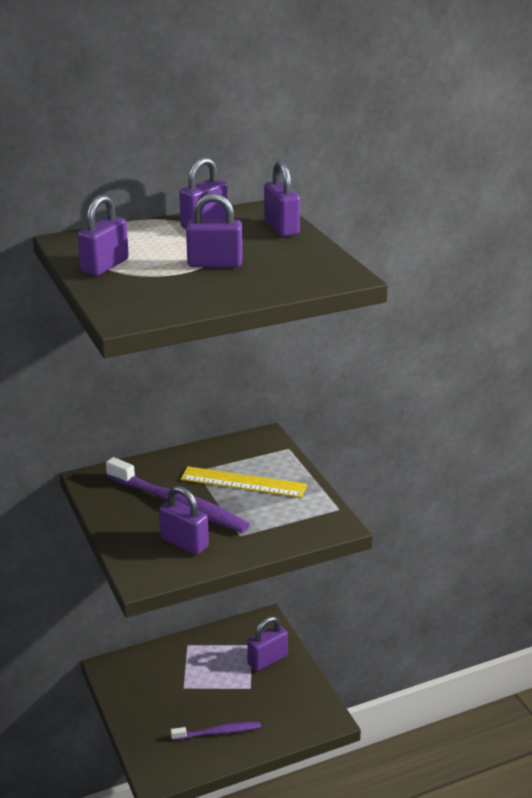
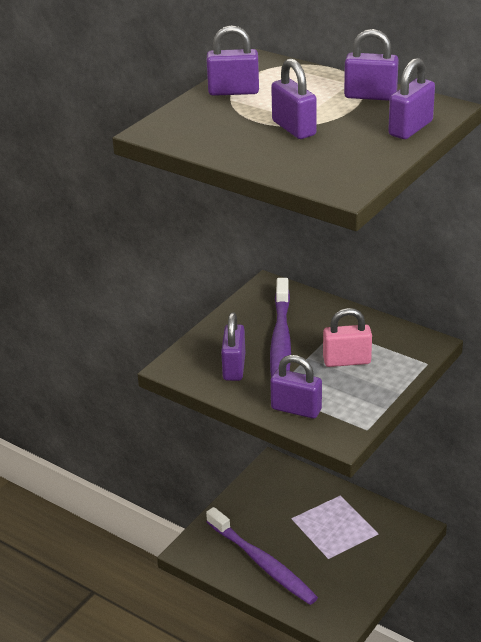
camera: 60 degrees right, 5 degrees up
(218, 732) = (262, 563): purple toothbrush -> purple toothbrush, size x1.76
(243, 482) = (347, 361): yellow ruler -> pink padlock
(267, 660) = (370, 552): purple padlock -> purple padlock (296, 409)

